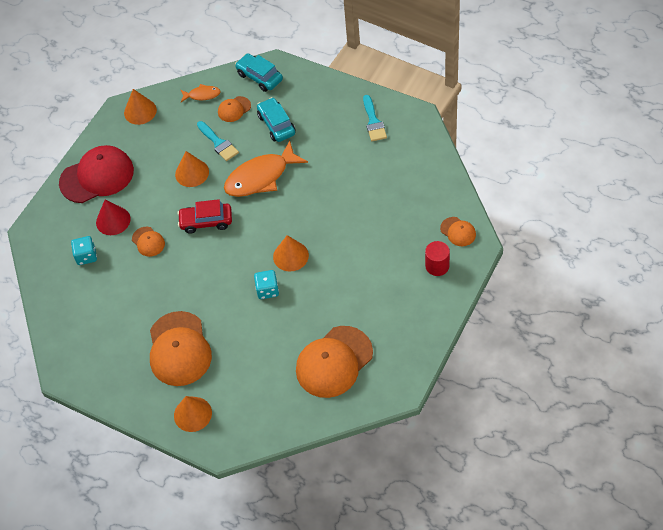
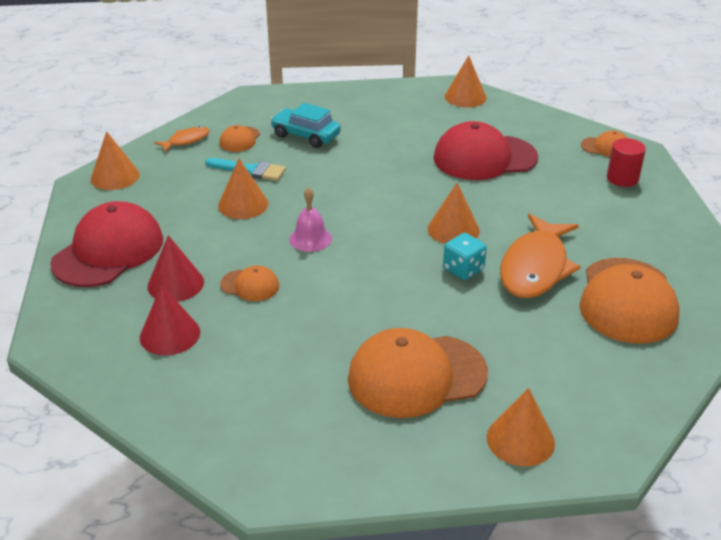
camera: 40 degrees left, 20 degrees down
(86, 256) = (170, 334): turquoise dice -> red cone
(179, 349) = (416, 376): orange cap -> orange cap turned 120 degrees clockwise
(206, 221) = (310, 239): red car -> pink bell
(259, 77) = (243, 108): turquoise car -> none
(261, 177) = (336, 179): orange fish -> orange fish (535, 267)
(368, 202) = (484, 158): none -> red cap
(373, 122) = (412, 102): turquoise brush -> none
(414, 133) = (465, 97): none -> orange cone

